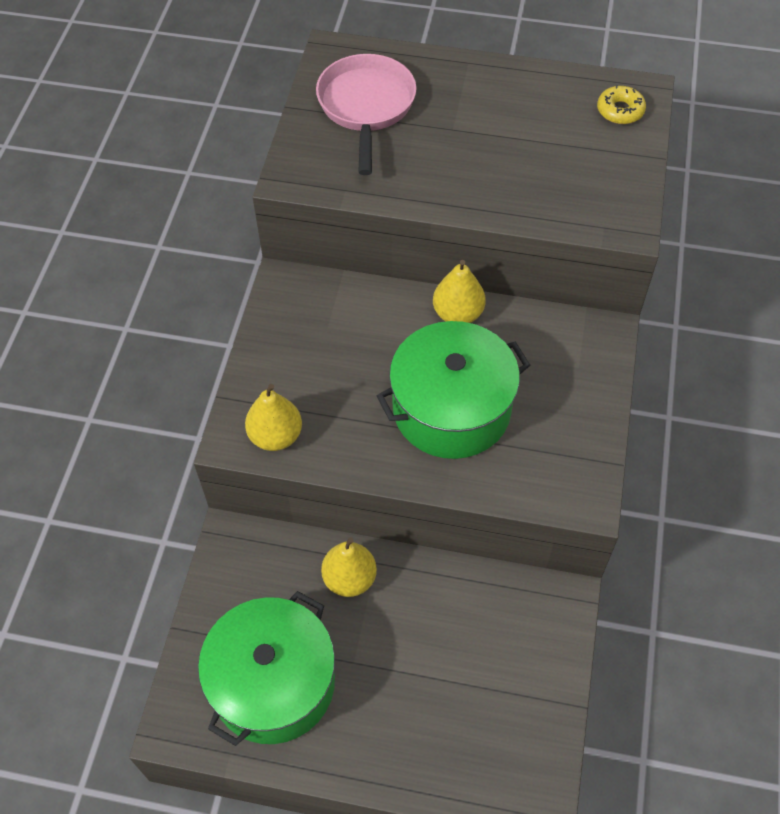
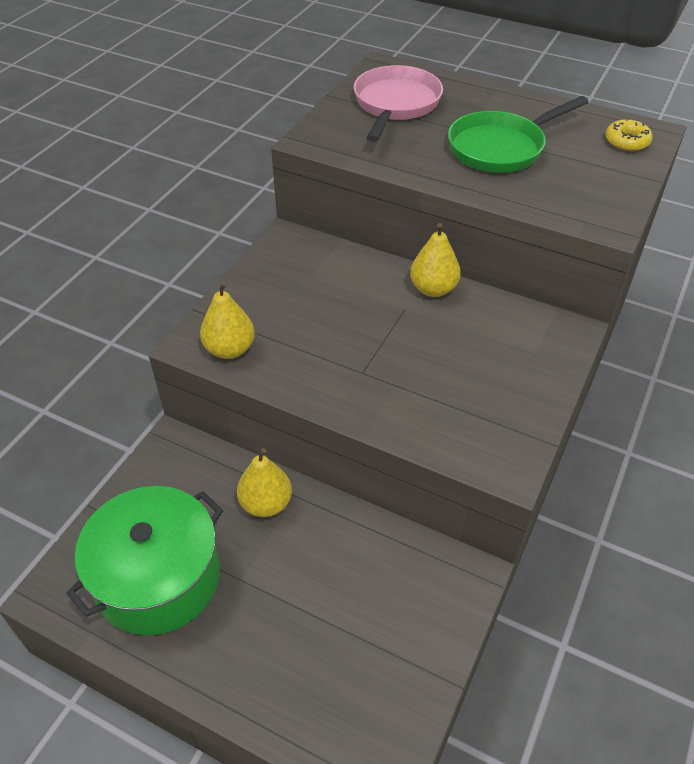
camera: 15 degrees right, 10 degrees down
(451, 409) = (400, 362): green pot -> none
(495, 146) = (501, 148): none -> green pan

